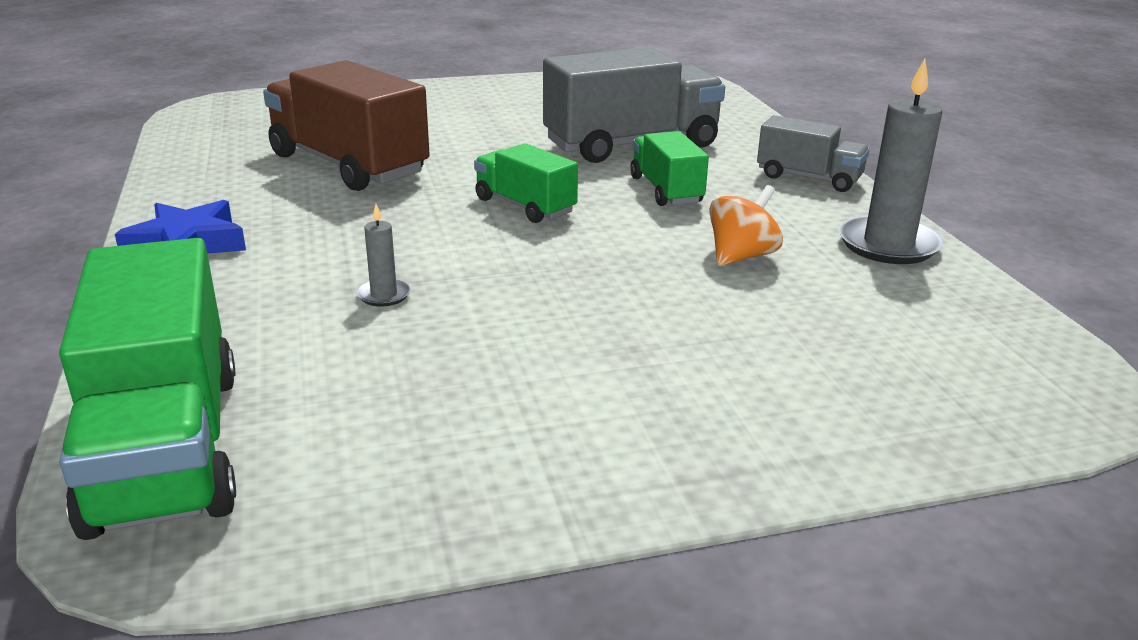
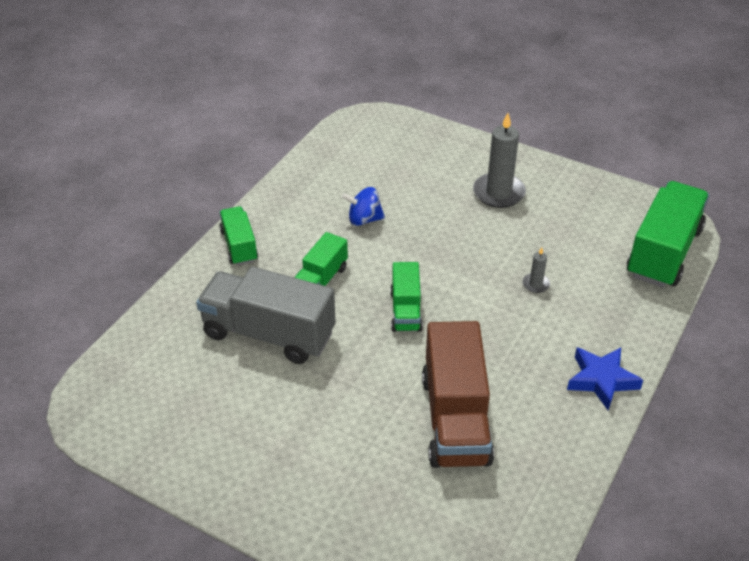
camera: 135 degrees left, 15 degrees up
(741, 256) = (364, 219): orange spinning top -> blue spinning top
(808, 178) = (239, 246): grey truck -> green truck
(888, 245) = (296, 190): grey candle -> grey candle (498, 193)

